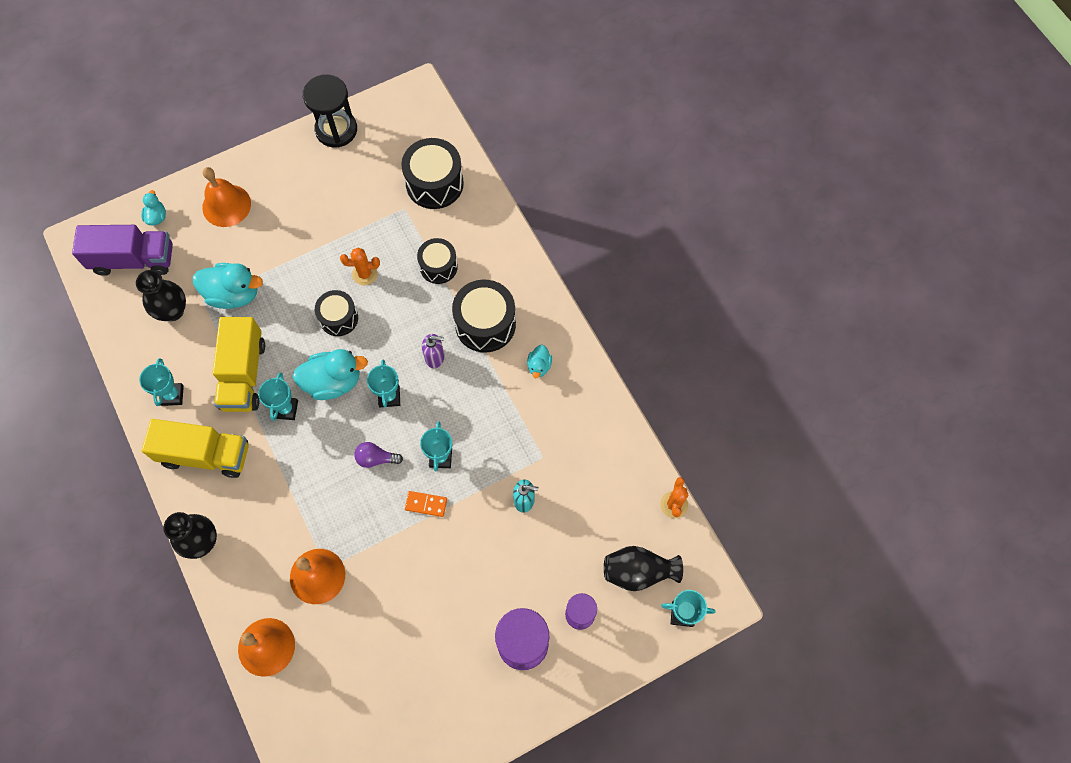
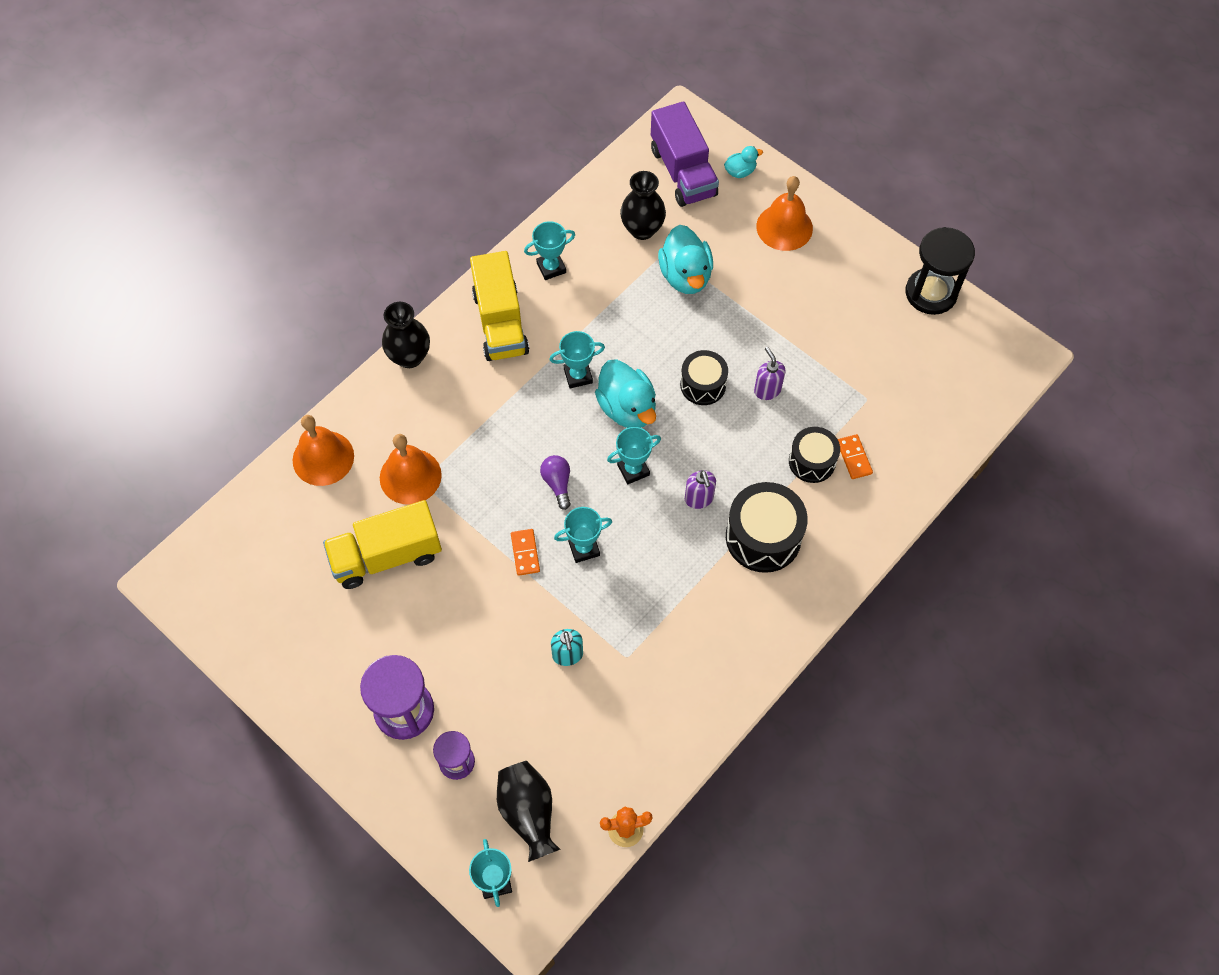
camera: 70 degrees right, 5 degrees down
(244, 374) = (600, 321): yellow truck -> yellow truck (387, 556)
(365, 274) = (767, 390): orange cactus -> purple soap dispenser
(434, 183) = (915, 418): black drum -> none
(448, 237) = (854, 458): none -> orange domino
(539, 366) = (736, 614): turquoise duck -> none

